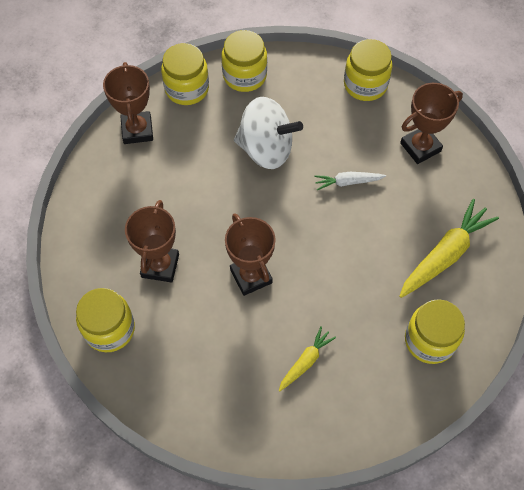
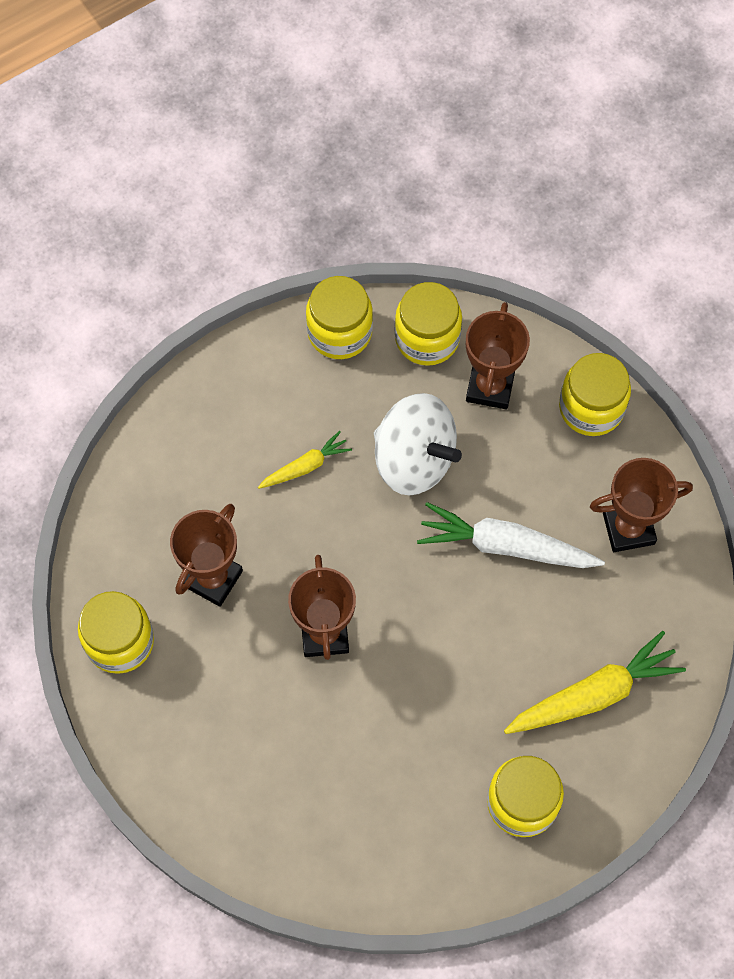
camera: 20 degrees right, 5 degrees up
(137, 130) = (250, 373): brown trophy -> brown trophy (490, 387)
(305, 361) = (350, 772): yellow carrot -> yellow carrot (305, 466)
(347, 182) = (506, 546): white carrot -> white carrot, size x1.81

